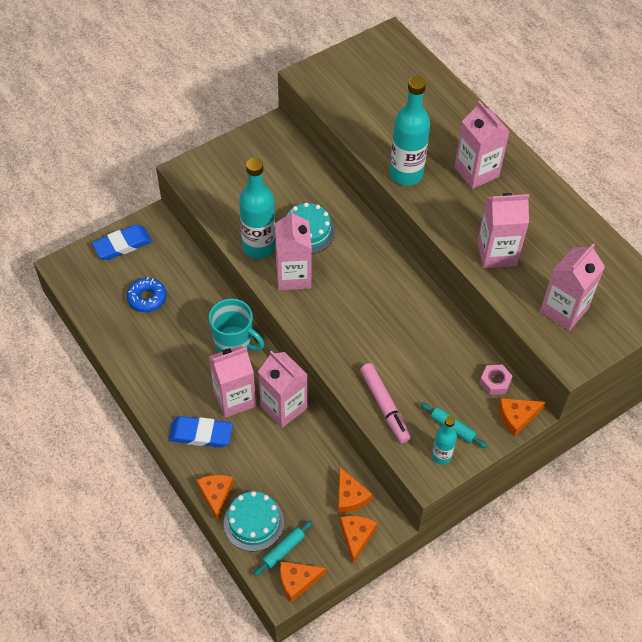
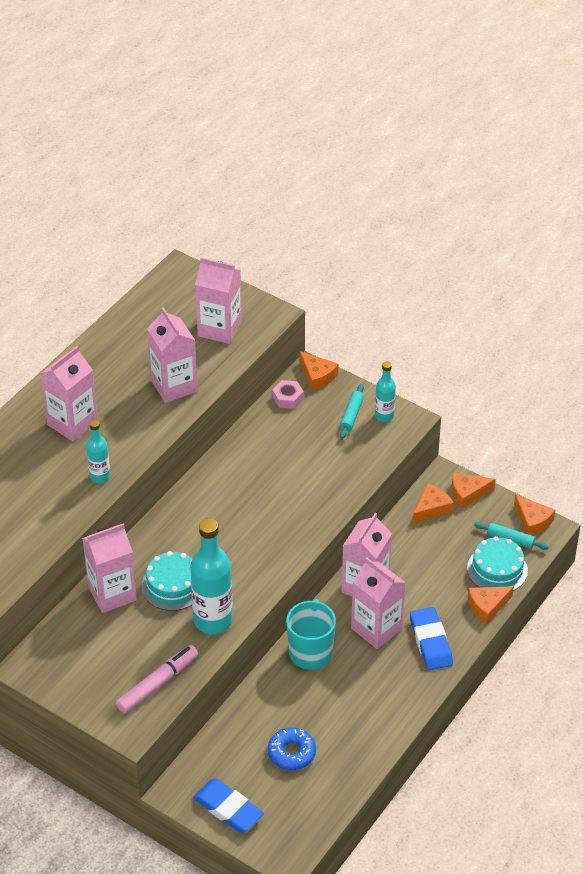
camera: 110 degrees left, 10 degrees down
(293, 276) = (237, 579): pink carton -> pink carton (112, 593)
(384, 406) = (354, 466): pink marker -> pink marker (157, 683)
(406, 174) = (100, 476): turquoise bottle -> turquoise bottle, size x0.54

